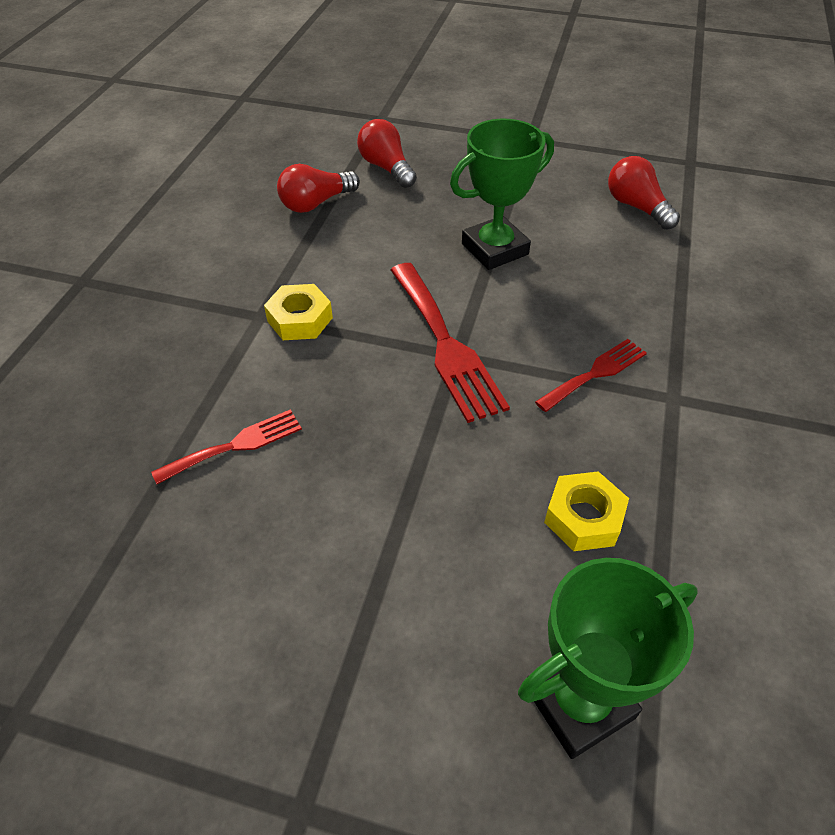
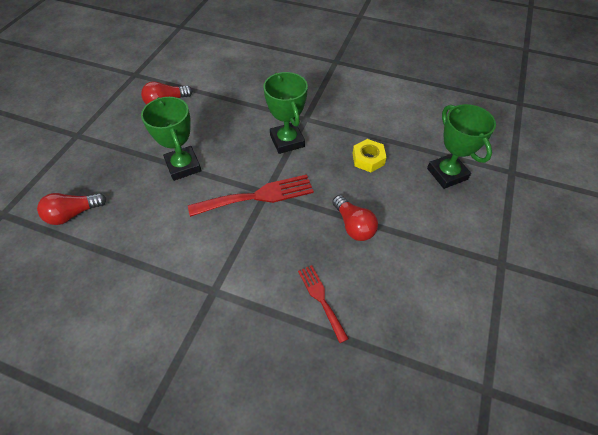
camera: 85 degrees left, 5 degrees up
(300, 319) = (222, 267): yellow nut -> none
(316, 203) = (99, 259): red light bulb -> red light bulb (353, 225)
(595, 373) = (287, 141): red fork -> green trophy

